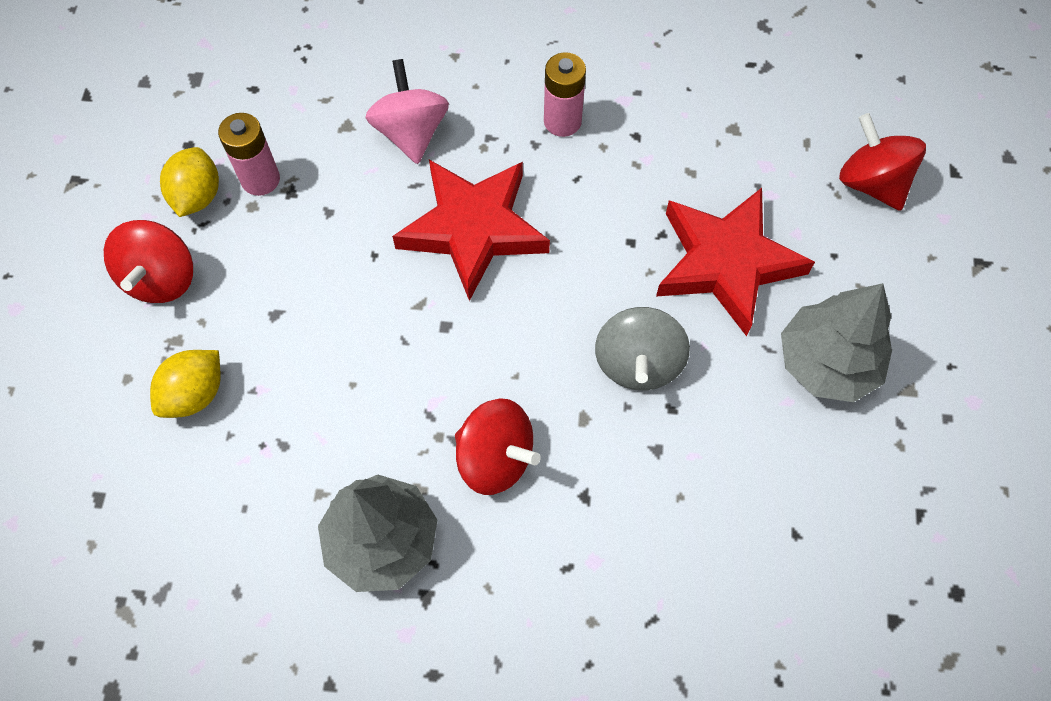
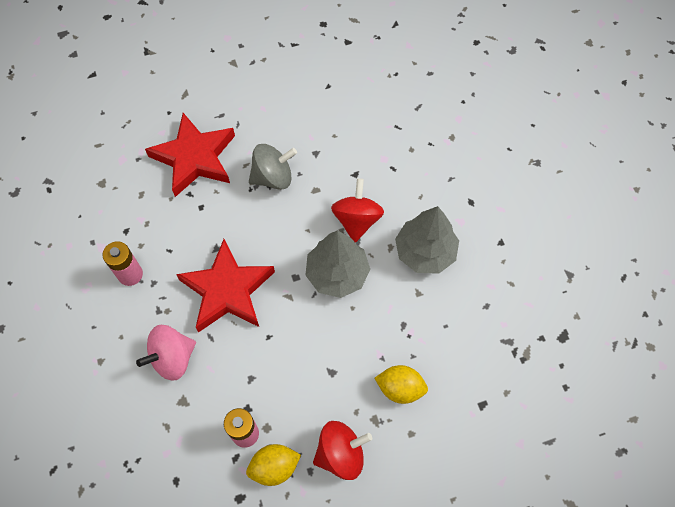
camera: 115 degrees left, 0 degrees up
(827, 362) = (234, 98): grey tree -> grey tree (337, 274)
(871, 182) = (114, 108): red spinning top -> none

